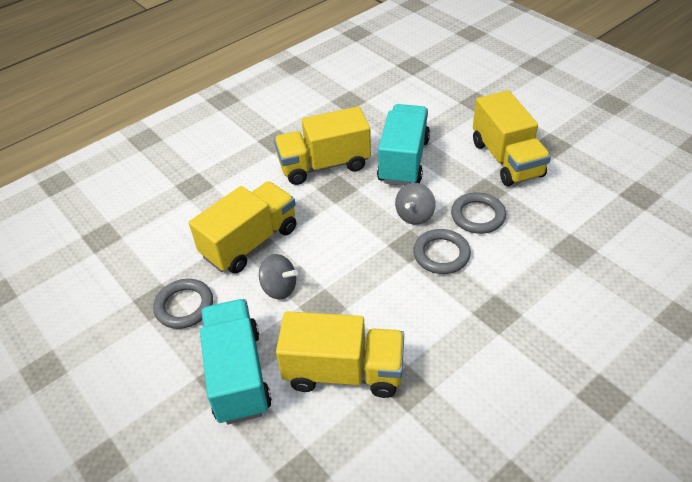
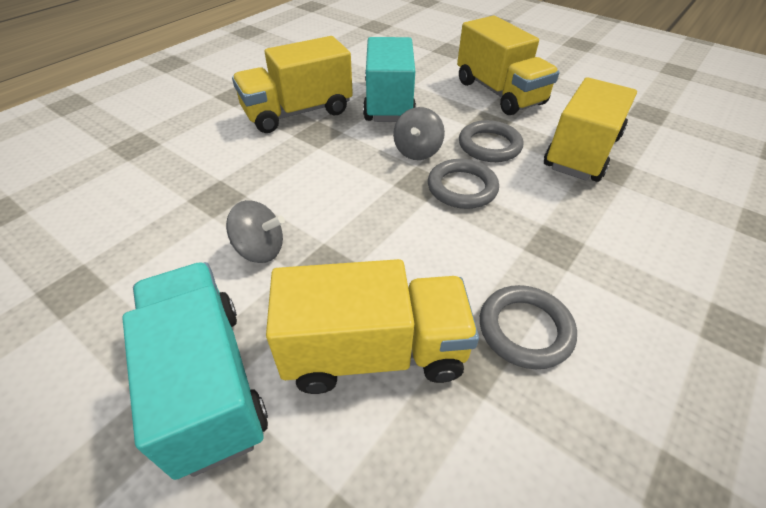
camera: 15 degrees left, 0 degrees up
(184, 306) = (118, 291): grey ring -> grey ring (525, 329)
(250, 242) = (213, 199): yellow truck -> yellow truck (582, 152)

